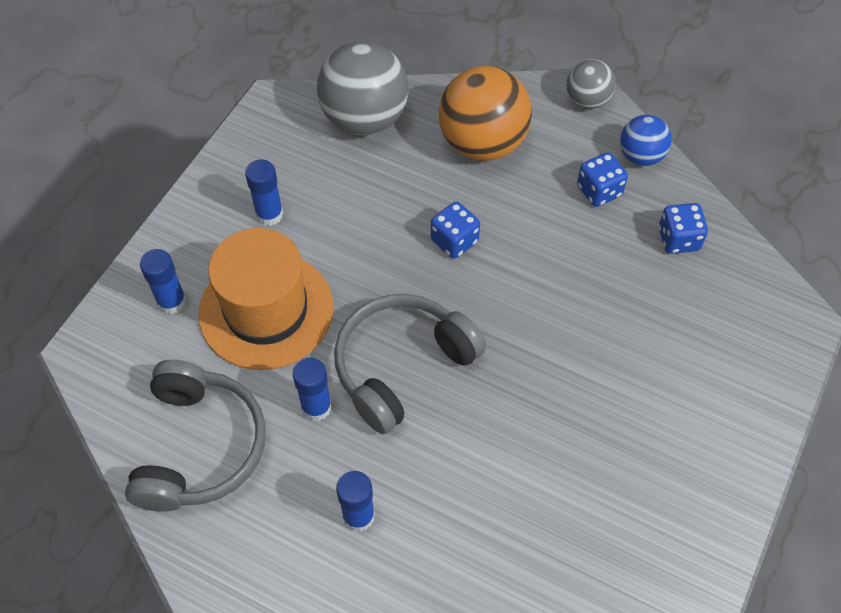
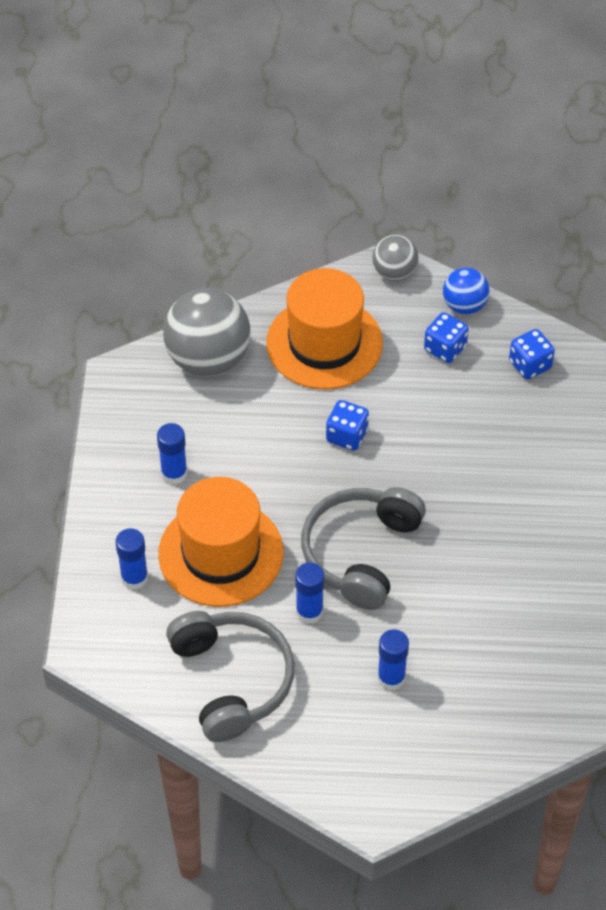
camera: 25 degrees left, 5 degrees down
(482, 143) = (324, 343): orange ball -> orange hat

